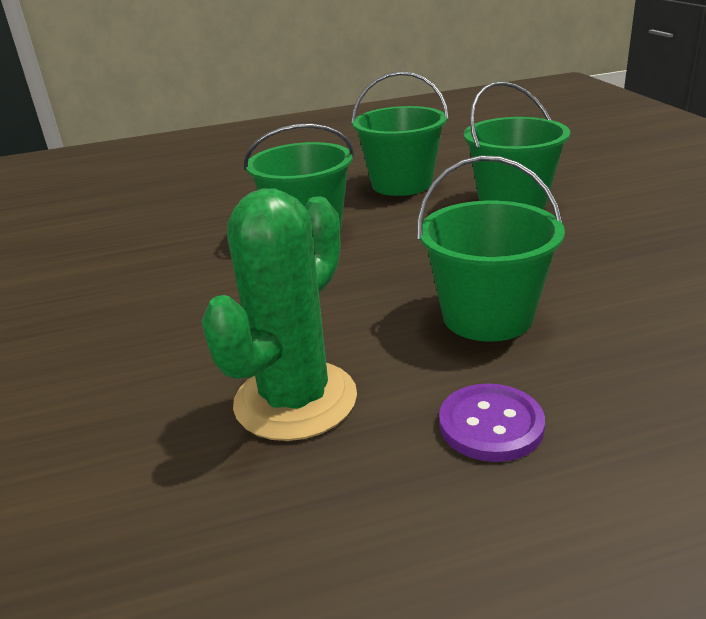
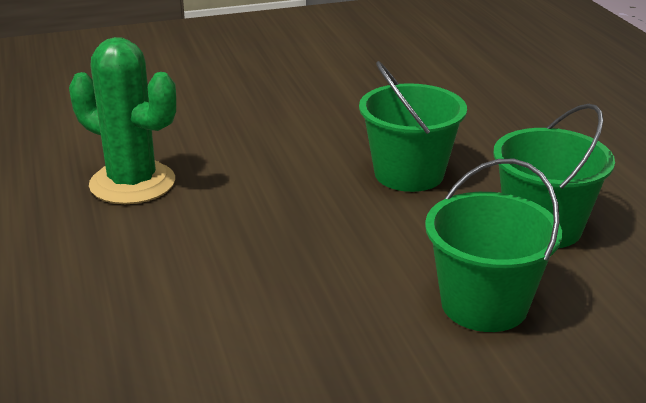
camera: 85 degrees right, 0 degrees up
(487, 316) = (215, 266): green bucket -> none
(491, 425) = (71, 257): purple button -> none

